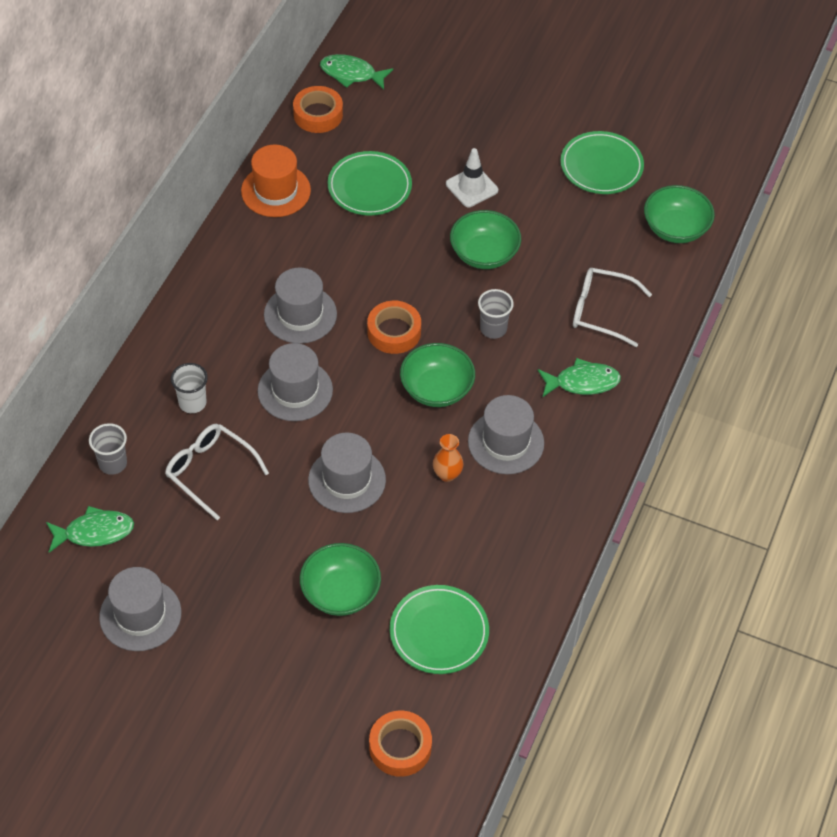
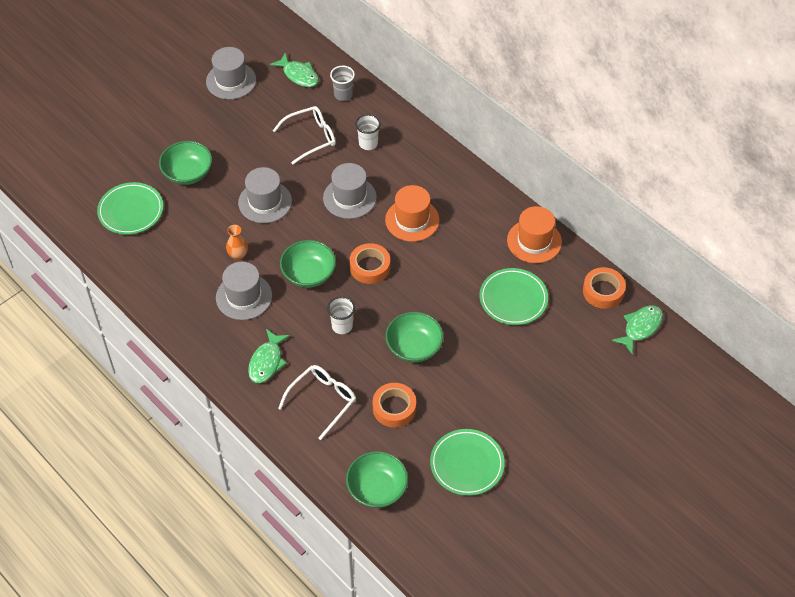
camera: 115 degrees right, 0 degrees up
(94, 532) = (299, 75): green fish -> green fish turned 60 degrees counterclockwise
(300, 314) = (412, 220): grey hat -> orange hat
(400, 747) = (73, 168): orange tape -> orange tape (394, 408)
(472, 187) = (484, 364): white traffic cone -> none
(493, 329) = (342, 326): grey cup -> white cup

